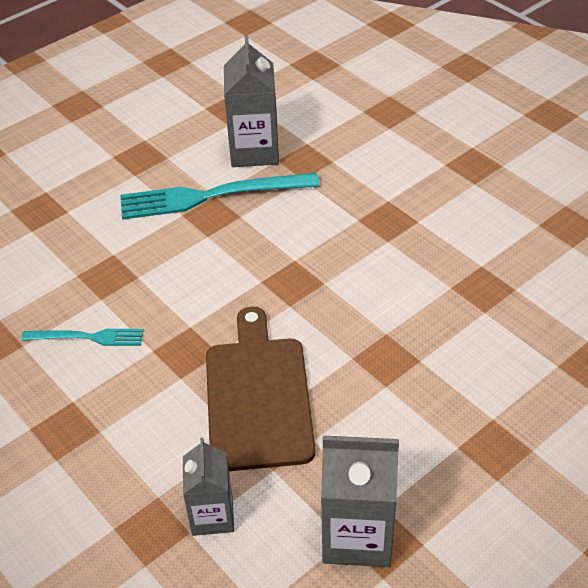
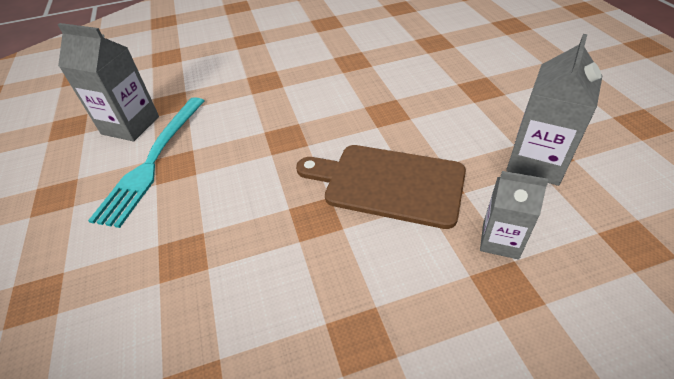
camera: 65 degrees left, 0 degrees up
(87, 337) = (250, 290): turquoise fork -> none

